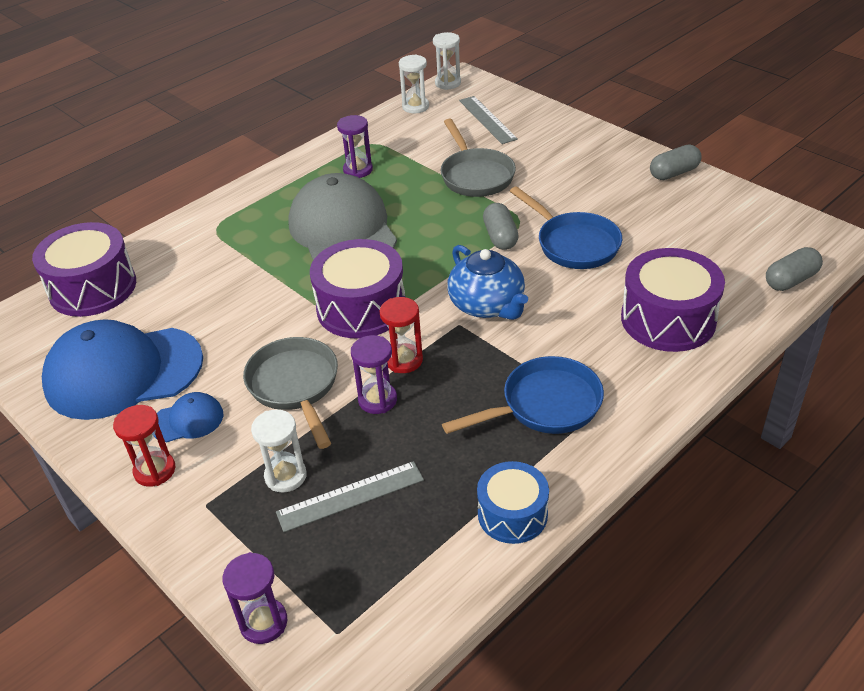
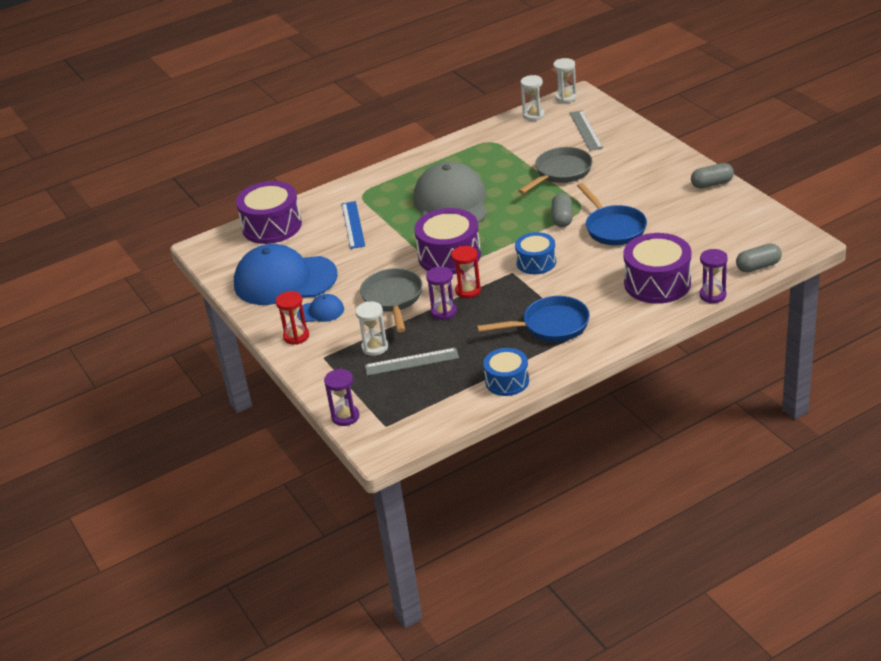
camera: 15 degrees right, 5 degrees down
(212, 274) = (353, 224): none -> blue ruler
(358, 170) = (474, 161): purple hourglass -> purple hourglass (712, 295)
(475, 175) = (560, 173): grey pan -> grey pan turned 135 degrees counterclockwise
(487, 305) = (536, 262): blue teapot -> blue drum

